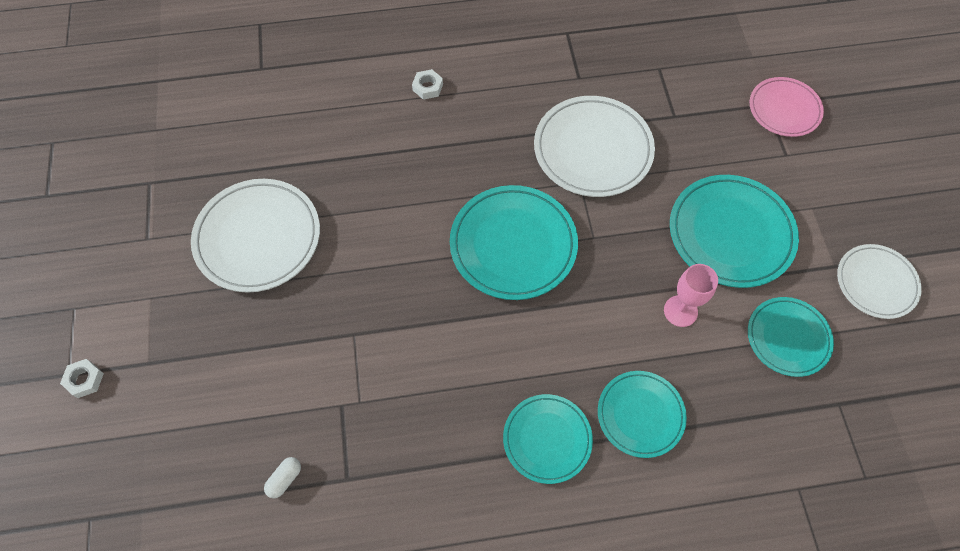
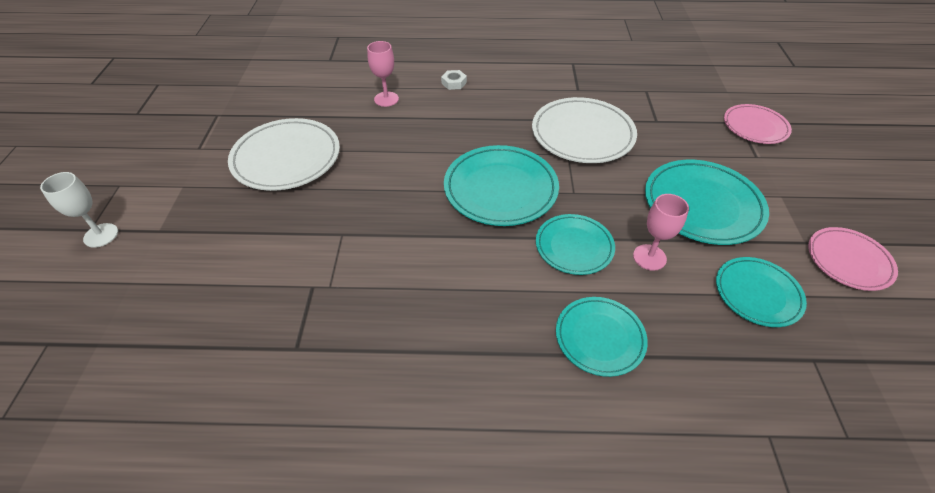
camera: 10 degrees right, 15 degrees down
(84, 380) = (101, 235): white nut -> white goblet
(285, 479) = (238, 339): white capsule -> none
(351, 126) = (386, 99): none -> pink goblet
(547, 439) = (501, 345): turquoise plate -> turquoise plate (574, 246)
(876, 283) = (848, 261): white plate -> pink plate

